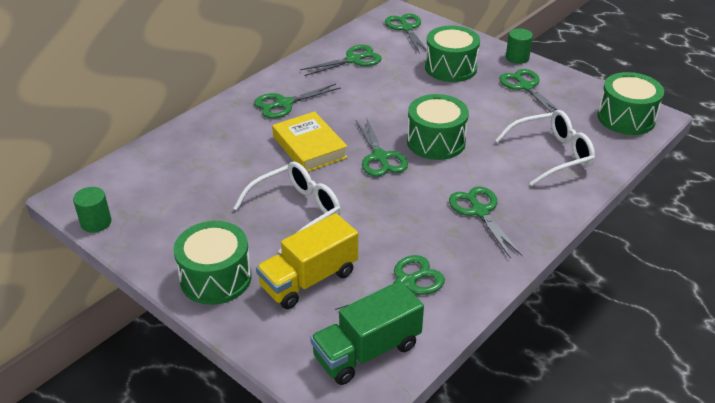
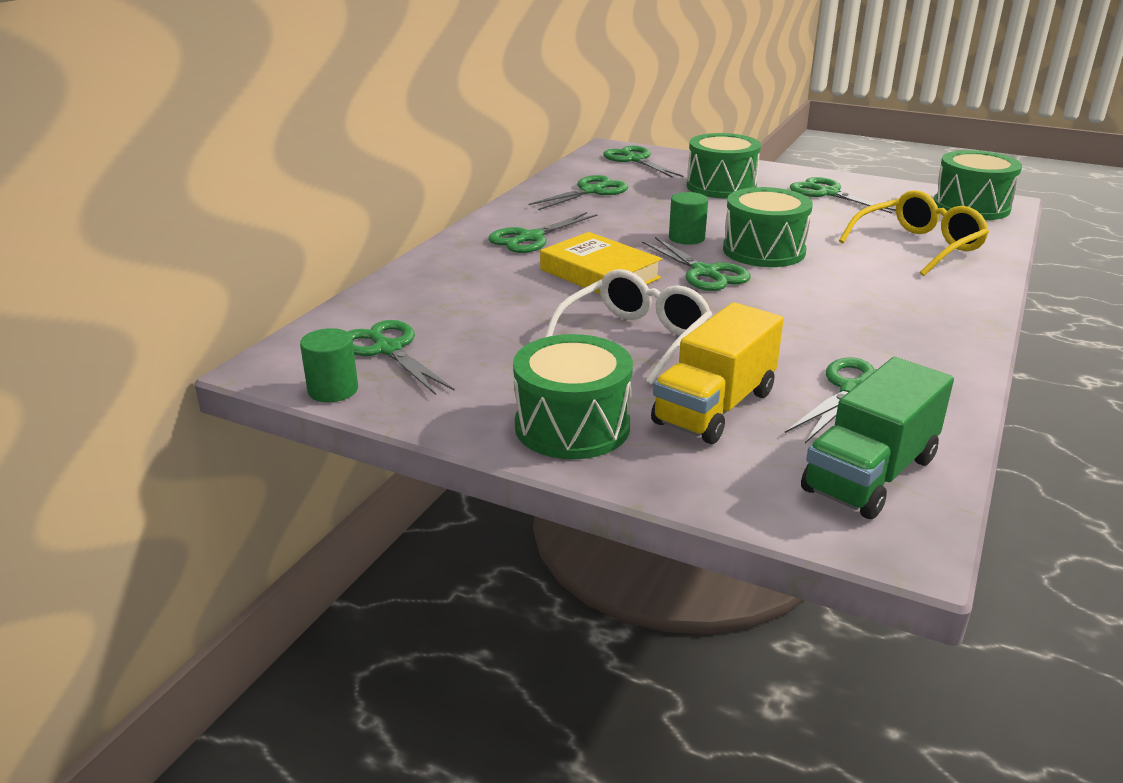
camera: 15 degrees left, 10 degrees down
(479, 211) = (882, 307): green scissors -> green scissors (388, 349)
(517, 58) = (793, 171): green cylinder -> green cylinder (686, 238)
(551, 155) = (917, 247): white glasses -> yellow glasses

